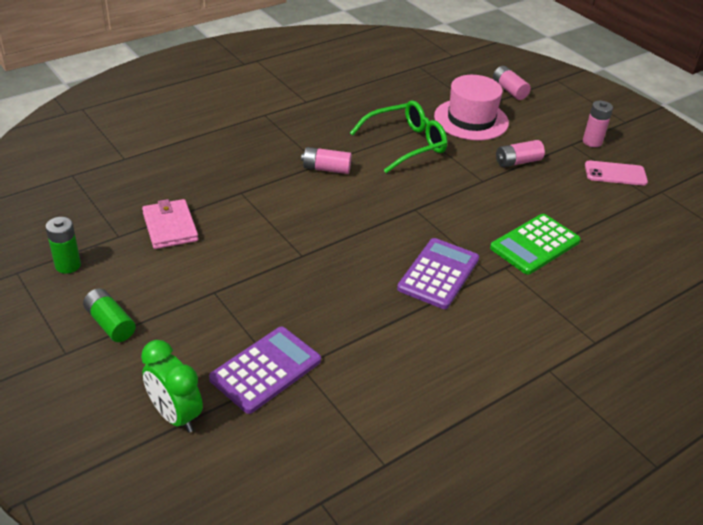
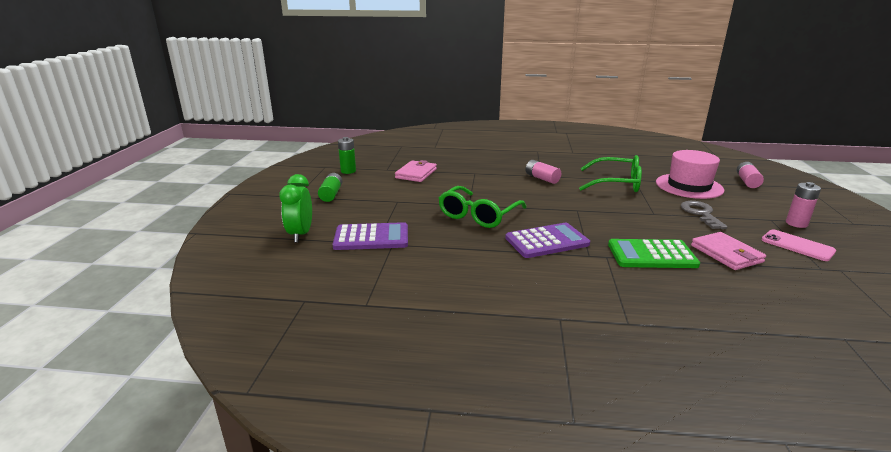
camera: 45 degrees right, 15 degrees down
(333, 268) = (478, 215): none -> green glasses
(517, 162) = (701, 214): pink battery -> grey key
(581, 212) = (726, 254): none -> pink wallet

